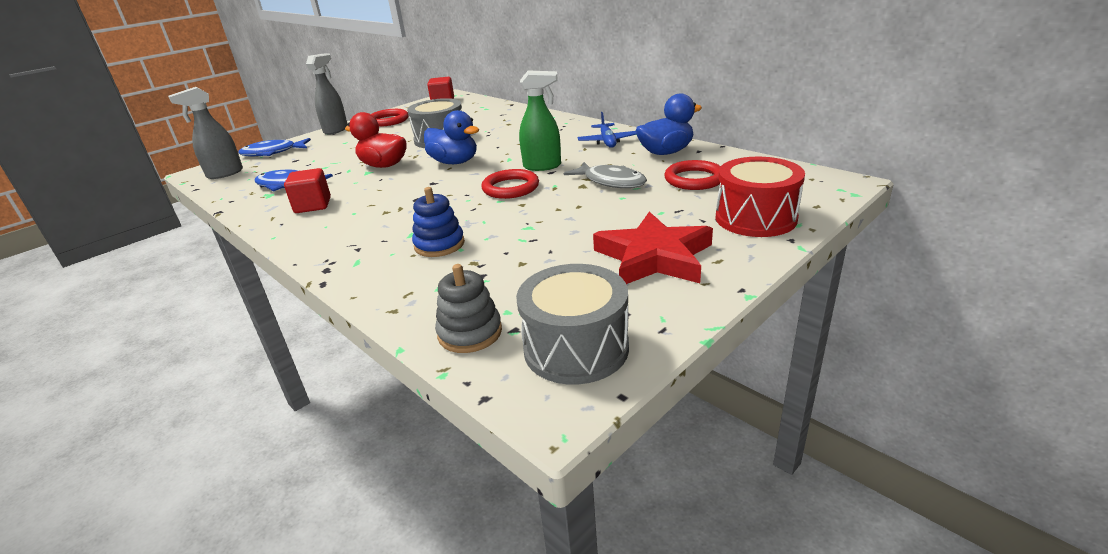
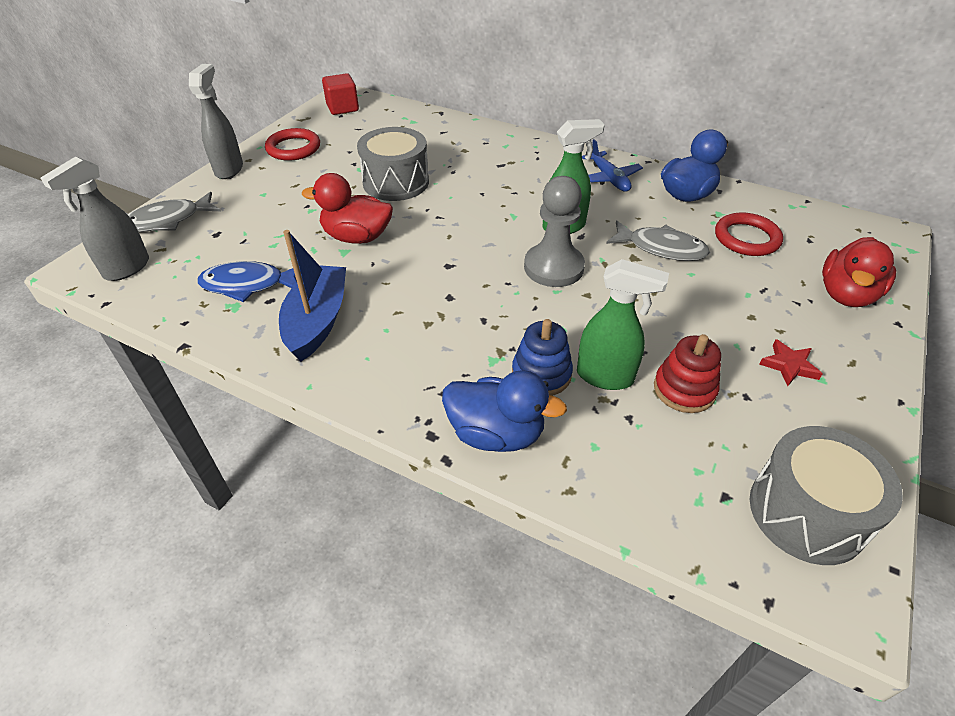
camera: 20 degrees left, 15 degrees up
(272, 153) = (168, 220): blue fish -> grey fish
(313, 205) = (317, 321): red cube -> blue boat
(454, 162) = (448, 226): blue duck -> blue duck (496, 434)
(470, 333) = (683, 510): grey stacking toy -> none
(488, 250) = (605, 377): none -> green spray bottle
(510, 188) = (553, 267): red ring -> grey pawn
(545, 263) = (684, 389): none -> red stacking toy
(654, 257) = (789, 365): red star -> red star, size x0.44
(755, 218) = (846, 295): red drum -> red duck

